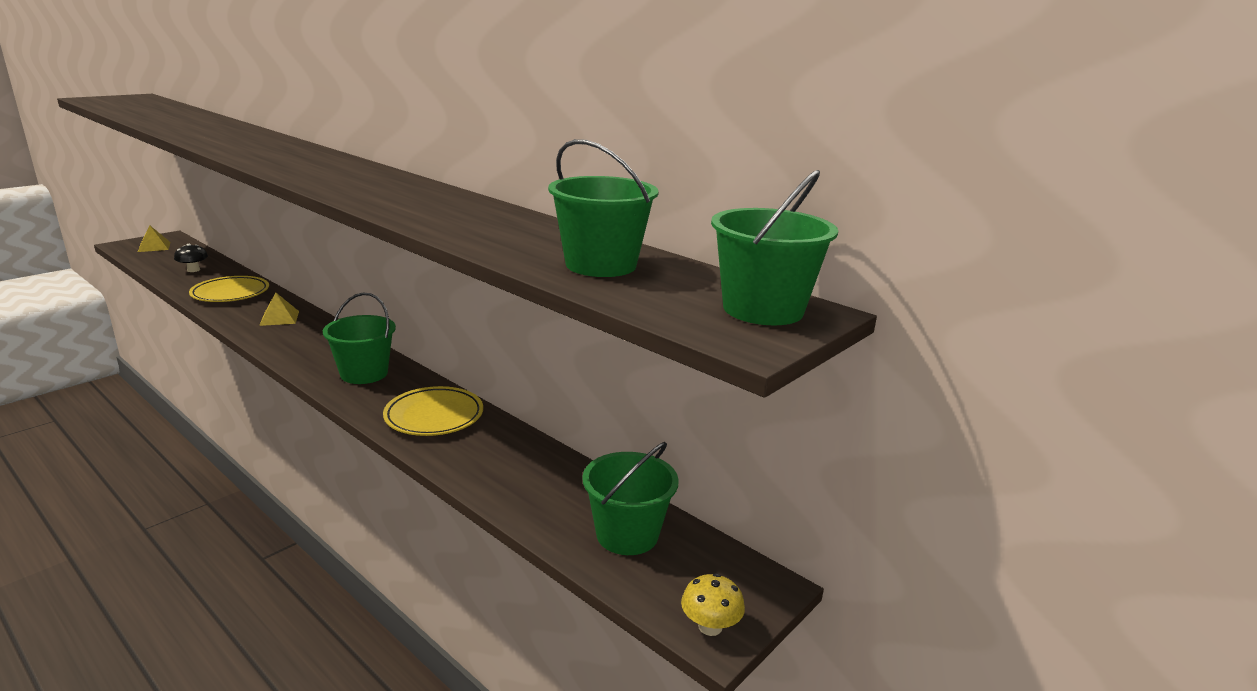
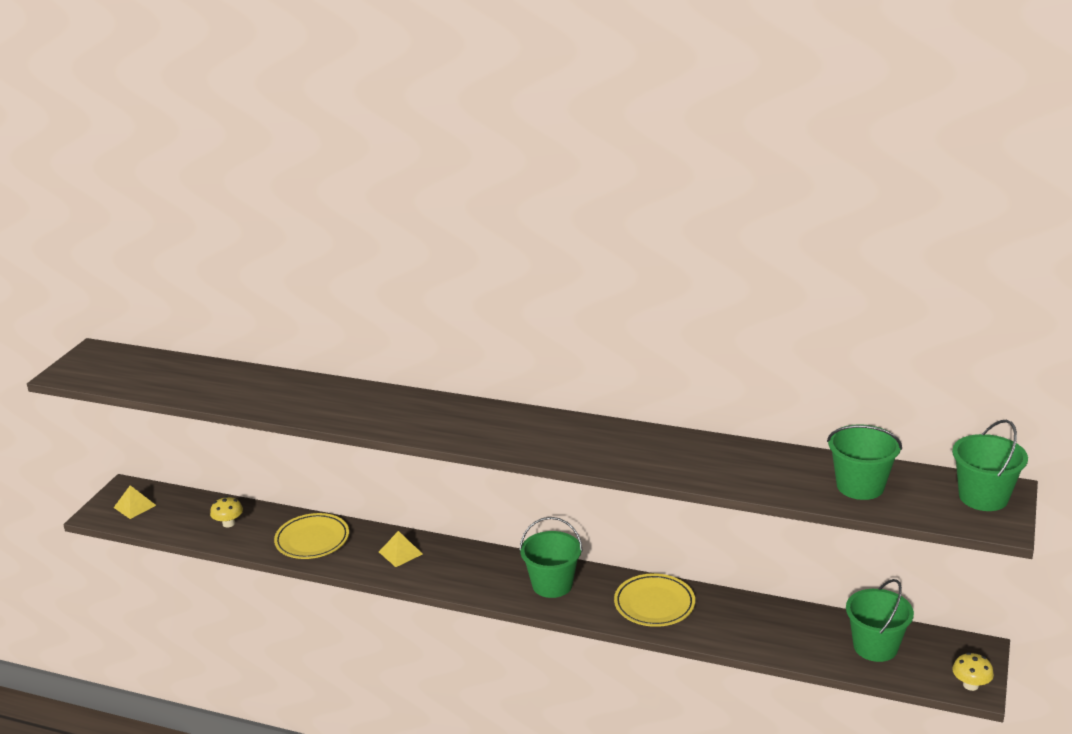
camera: 20 degrees left, 5 degrees up
(193, 270) = (228, 523): black mushroom -> yellow mushroom

